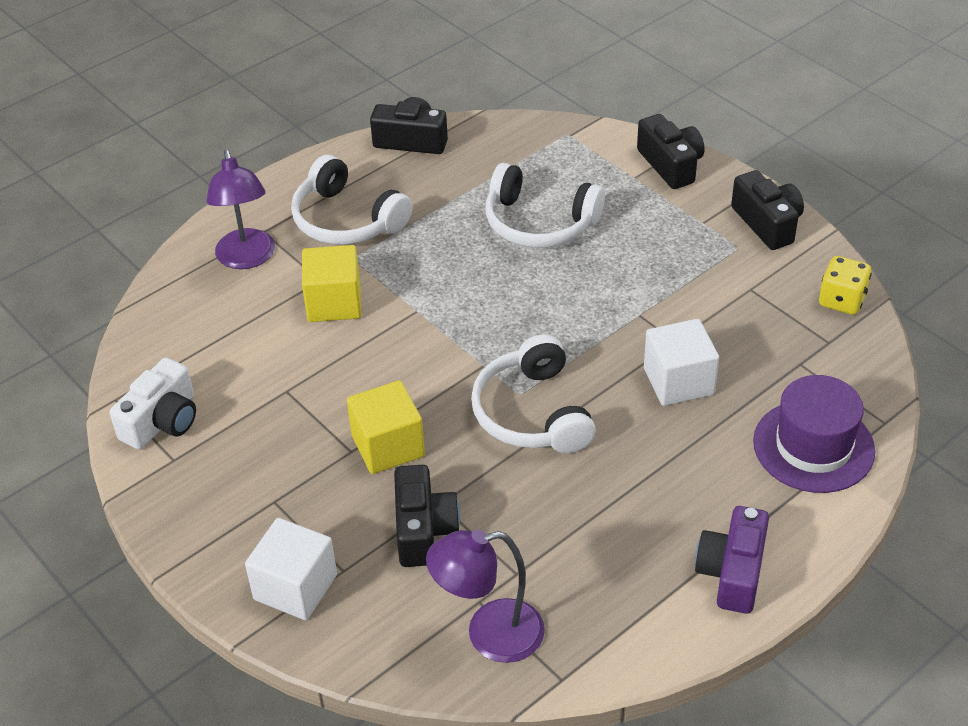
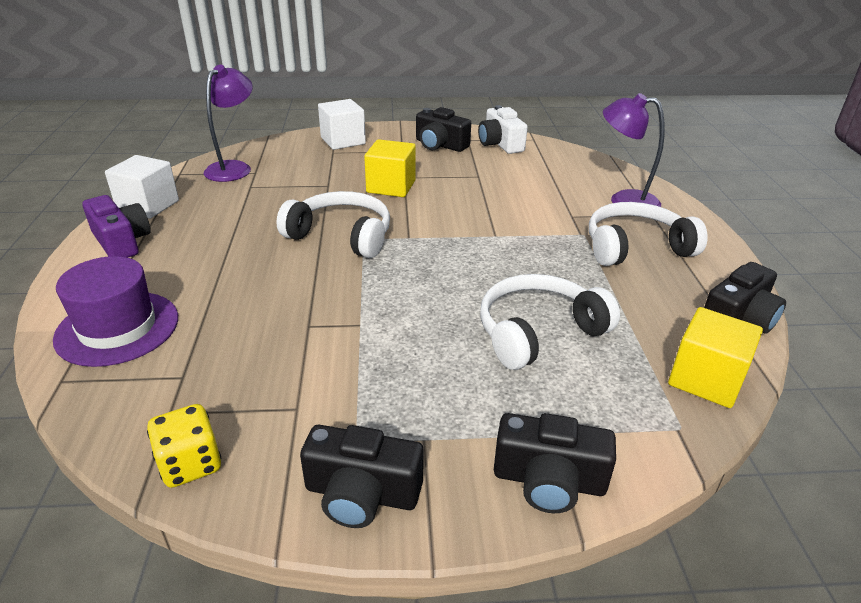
camera: 125 degrees right, 10 degrees down
(334, 302) = (541, 212): yellow cube -> yellow cube (706, 379)
(423, 530) = (320, 175): black camera -> black camera (440, 145)
(678, 381) = (271, 303): white cube -> white cube (148, 206)

